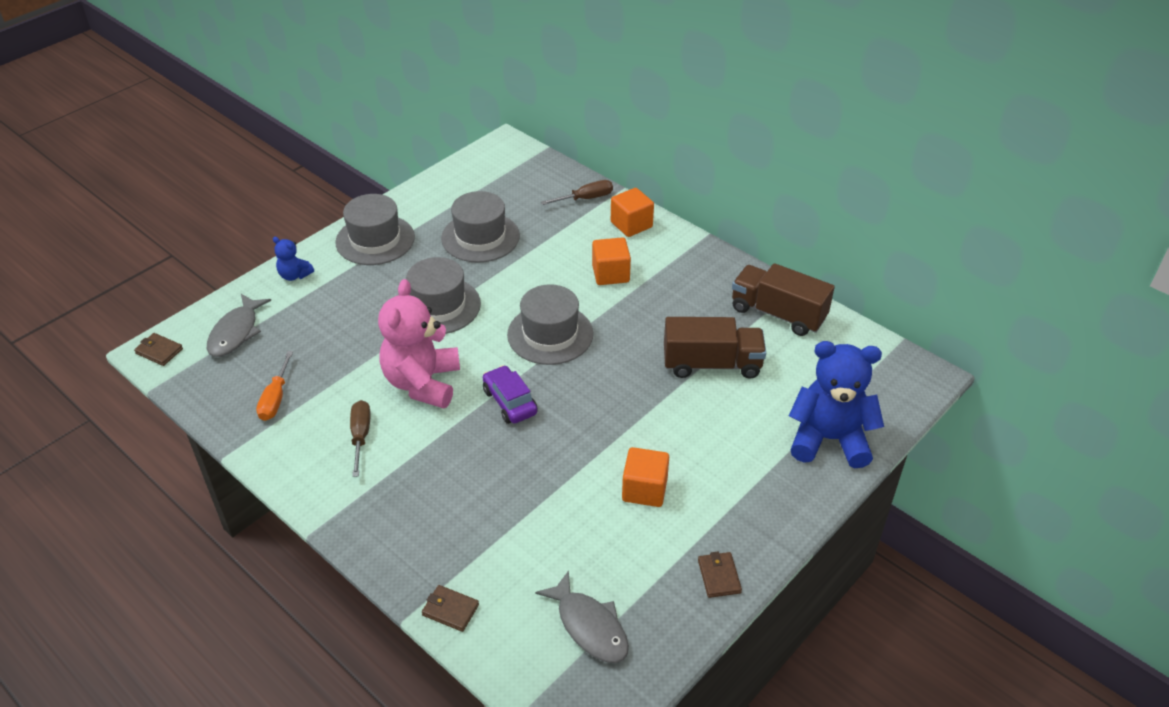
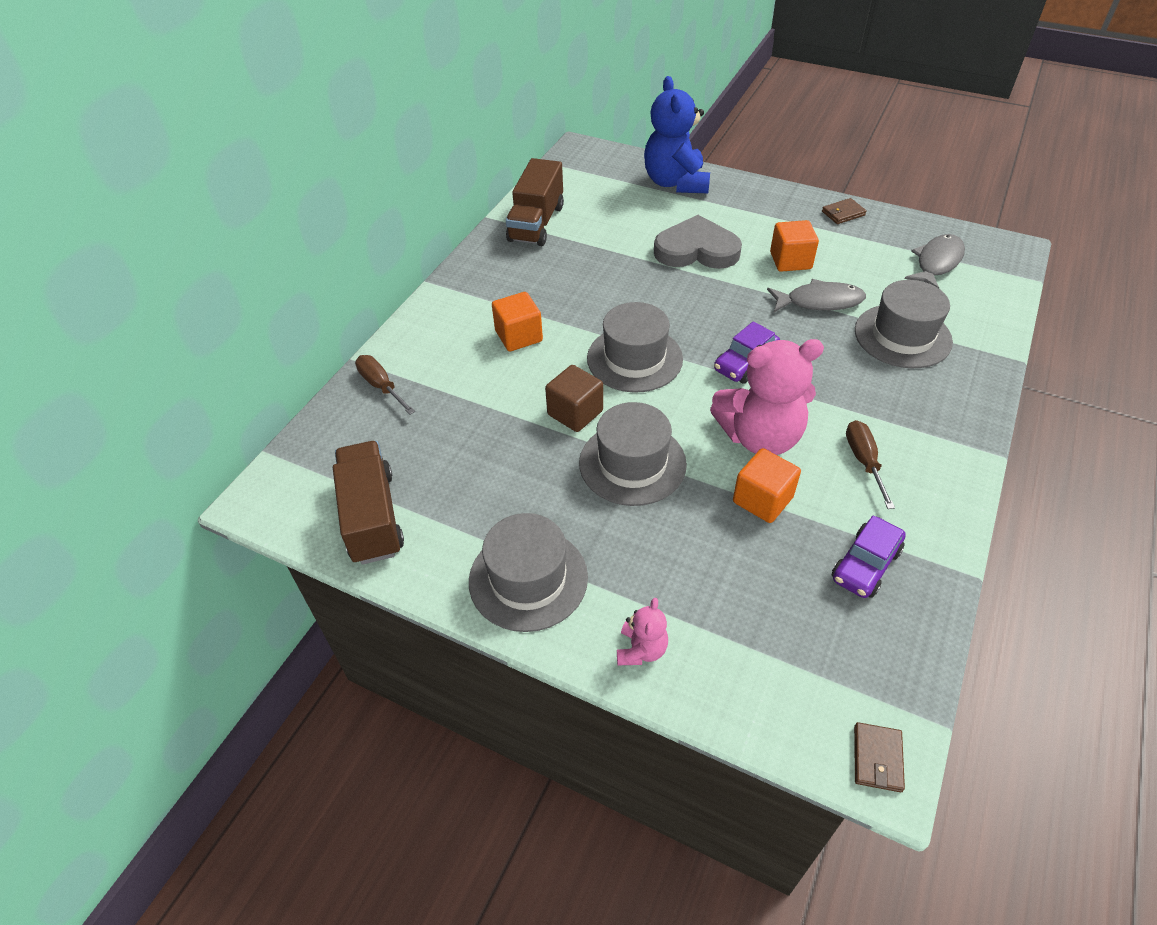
camera: 105 degrees left, 5 degrees up
(236, 332) = (787, 670): grey fish -> grey fish (819, 302)
(276, 398) = (865, 565): orange screwdriver -> purple car
(294, 275) = (641, 650): blue teddy bear -> pink teddy bear
(360, 436) = (864, 462): brown screwdriver -> brown screwdriver turned 105 degrees clockwise
(450, 610) = (990, 336): brown wallet -> none
(480, 237) = (487, 464): grey hat -> grey hat (902, 336)
(506, 288) = (575, 413): none -> brown cube
(631, 225) = (425, 338): orange cube -> orange cube (762, 500)
(691, 419) = (696, 250): none -> grey heart
(712, 364) = (622, 249): brown truck -> brown truck (372, 517)

